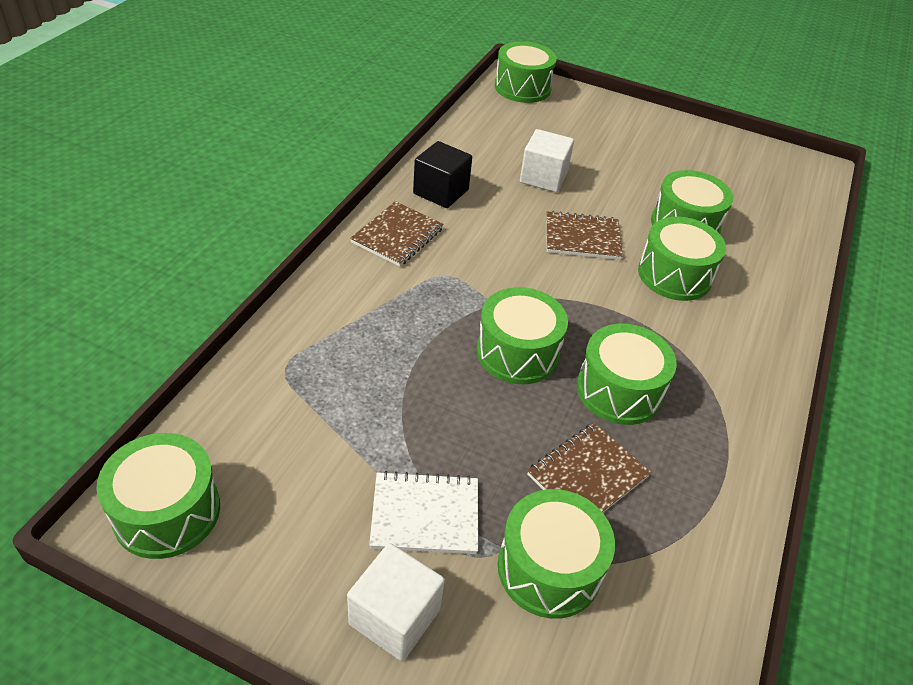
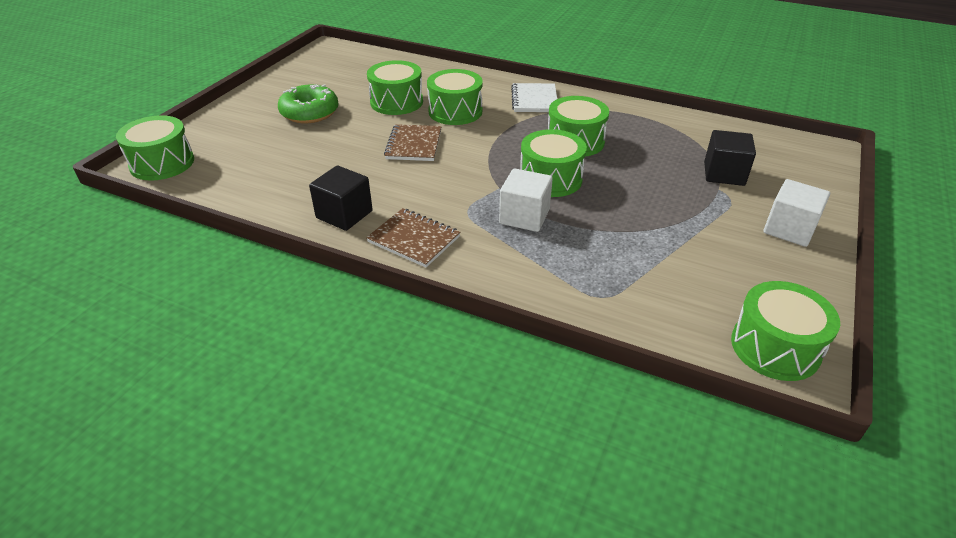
camera: 85 degrees left, 5 degrees down
(425, 514) = (711, 219): white notebook -> white notebook (534, 100)
(543, 177) = (327, 158): white cube -> white cube (524, 216)
(549, 568) = (724, 174): green drum -> black cube
(587, 475) = (651, 157): brown notebook -> none
(639, 162) = (310, 112): none -> green donut

